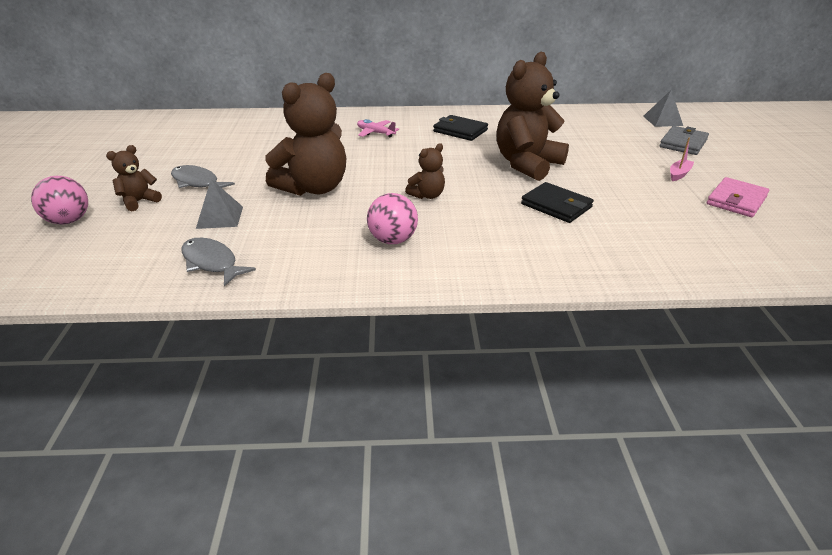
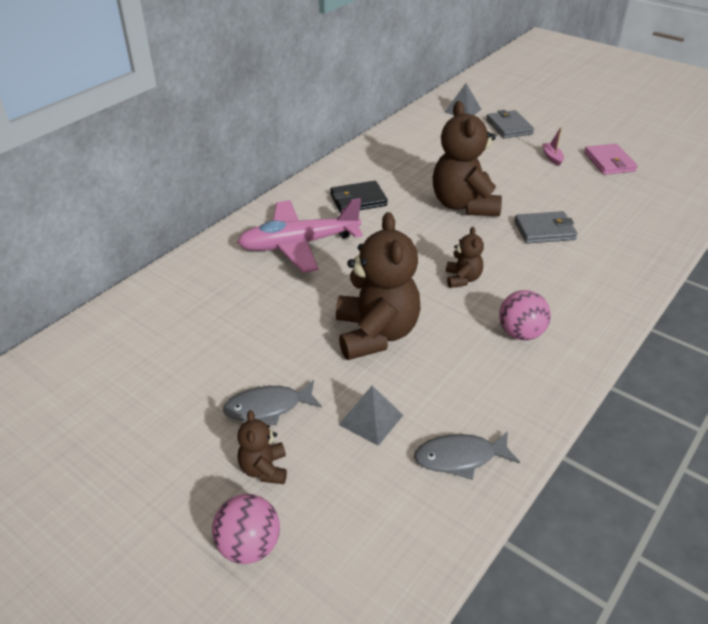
camera: 50 degrees left, 5 degrees up
(375, 133) = (299, 244): pink plane -> pink plane, size x2.21
(556, 205) = (544, 230): black wallet -> grey wallet

